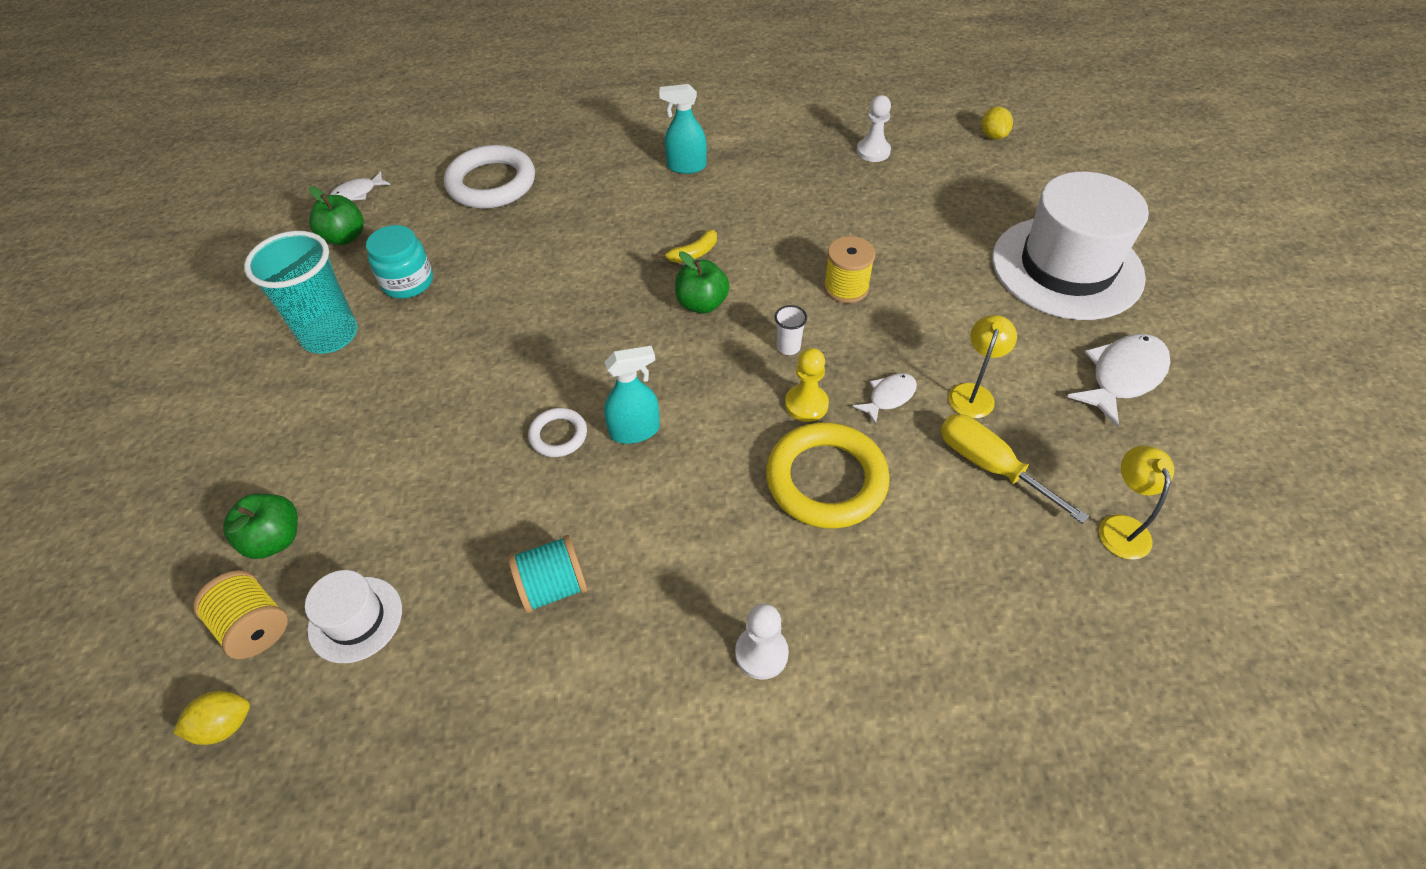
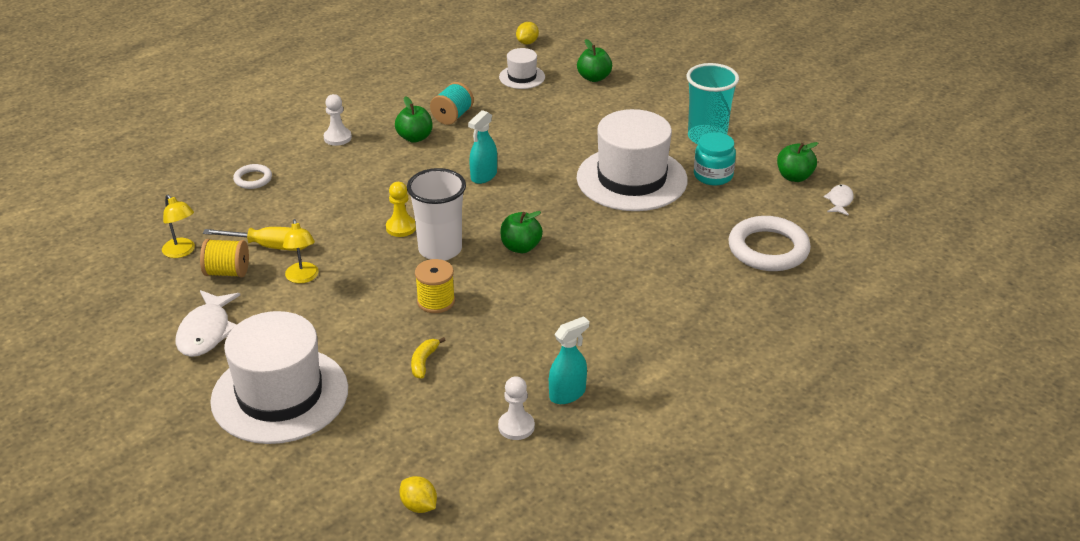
camera: 140 degrees right, 15 degrees down
(255, 626) = (558, 60): yellow spool -> yellow spool (227, 272)
(487, 325) = (631, 179): none -> white hat
(558, 435) = (521, 157): white ring -> white ring (253, 179)
(649, 571) = (415, 138): none -> green apple
(686, 166) = (652, 332): turquoise spray bottle -> turquoise spray bottle (567, 394)
(693, 254) = (563, 273): yellow banana -> yellow banana (424, 362)
(788, 347) = (440, 249): white cup -> white cup, size x2.41
(826, 480) = (359, 202): yellow ring -> none
(888, 397) = (354, 252): white fish -> none

